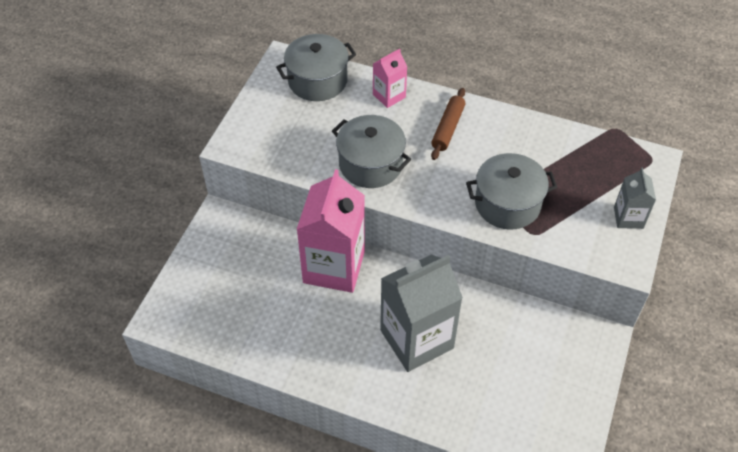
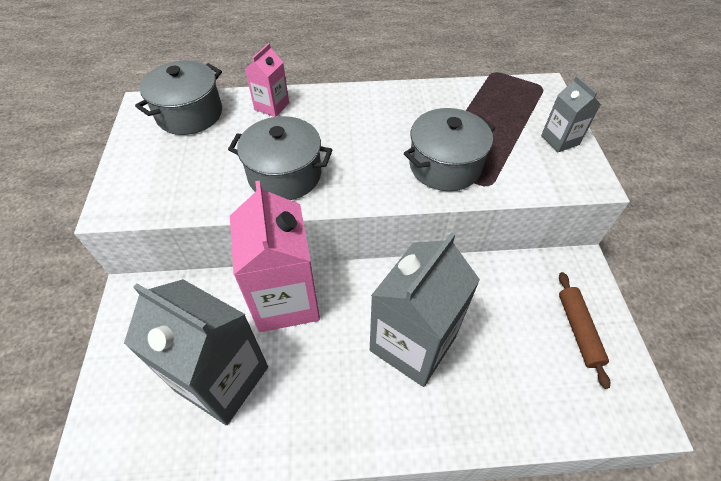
camera: 25 degrees left, 0 degrees up
(263, 305) = (222, 379): none -> grey carton
(448, 128) = (346, 117): brown rolling pin -> brown rolling pin (578, 330)

